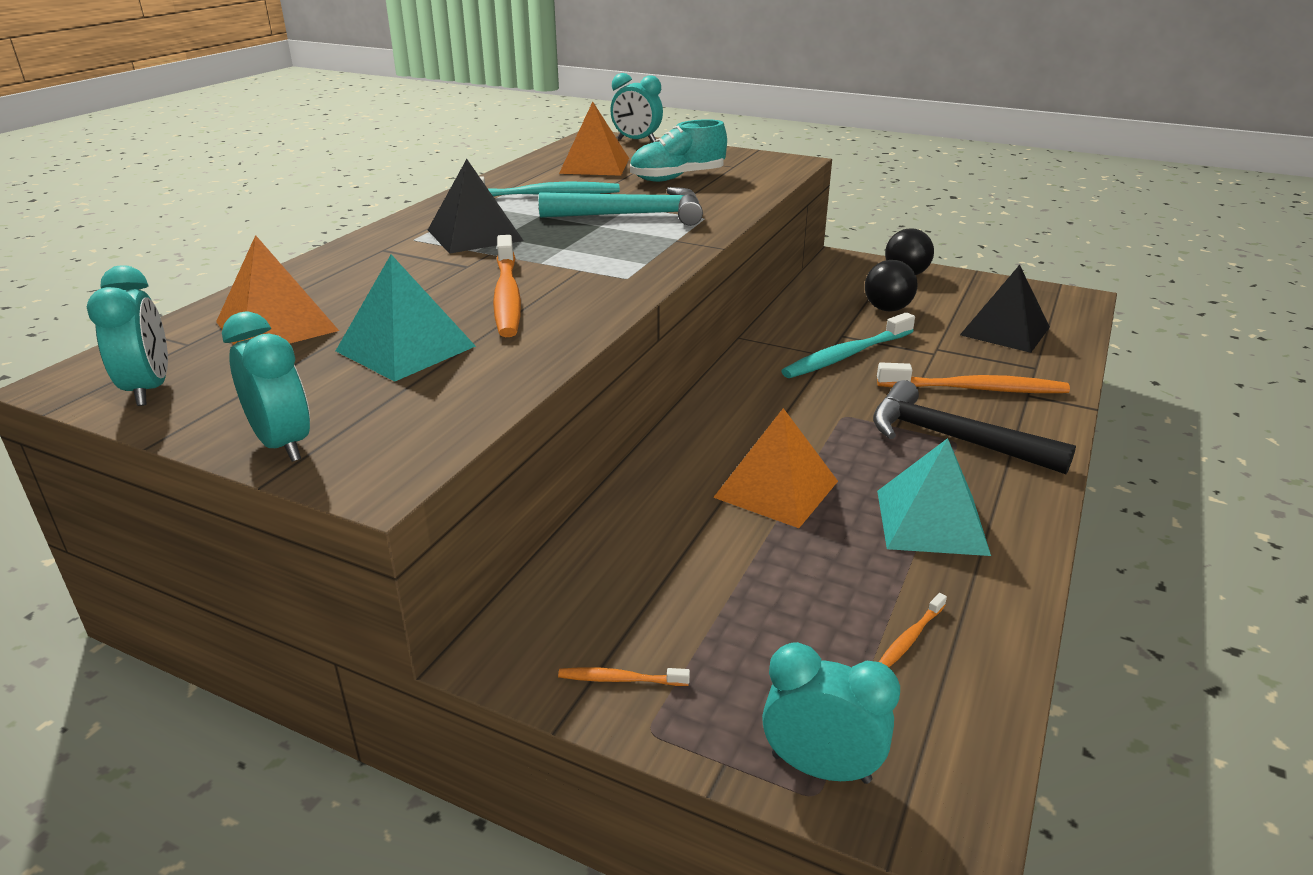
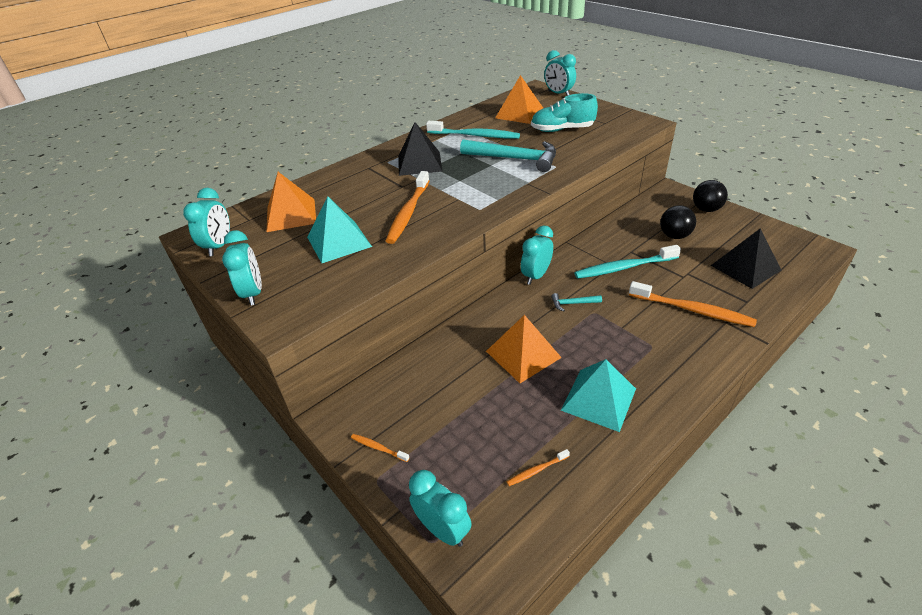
camera: 25 degrees right, 10 degrees up
(723, 386) = (536, 276): none -> turquoise clock
(805, 410) = (573, 303): none -> turquoise hammer
(953, 439) = (652, 344): black hammer -> none

